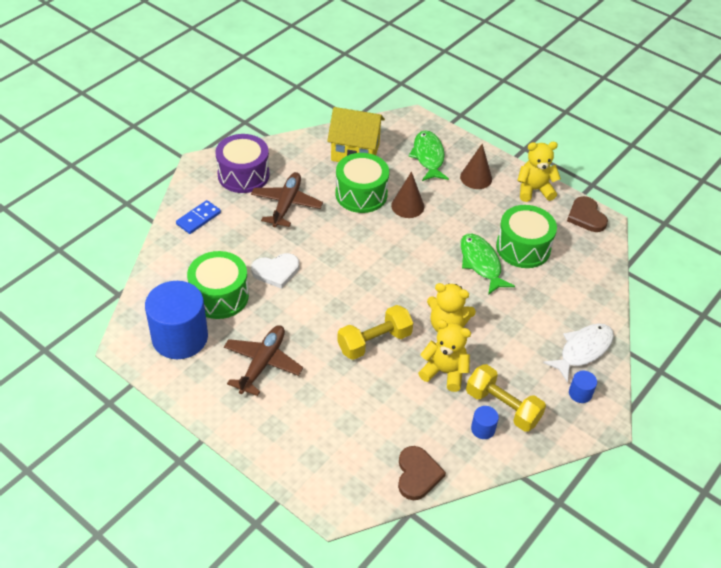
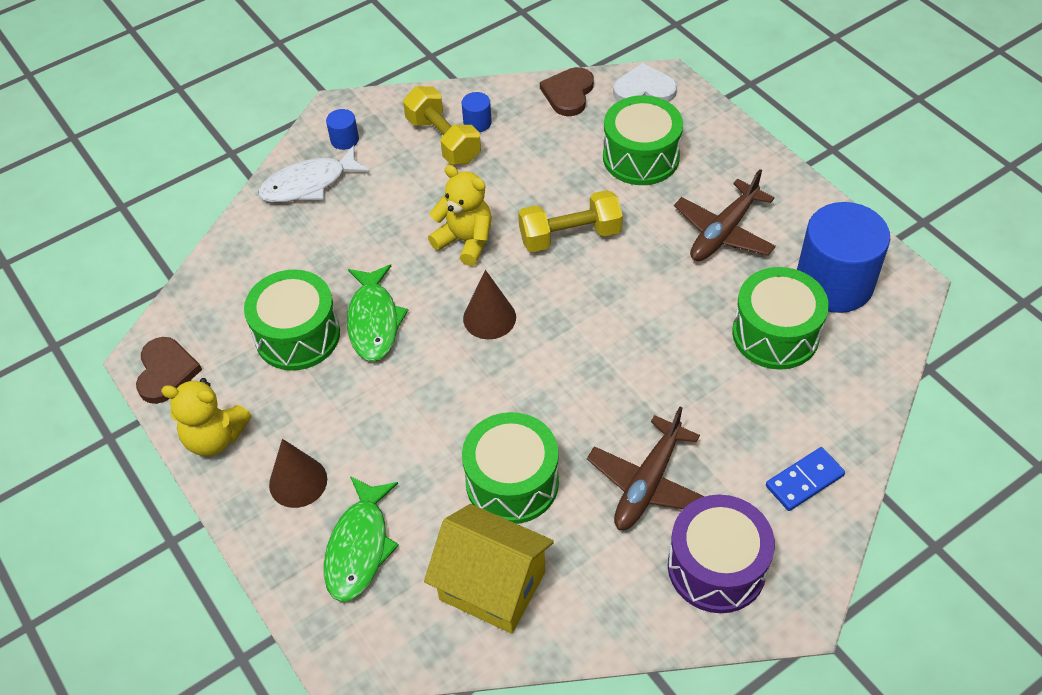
camera: 160 degrees left, 5 degrees up
(276, 271) = (685, 360): white heart -> white heart (644, 89)
(338, 419) = (641, 157): none -> green drum
(407, 206) = (441, 443): brown cone -> brown cone (489, 318)
(444, 372) = (494, 186): yellow teddy bear -> none

